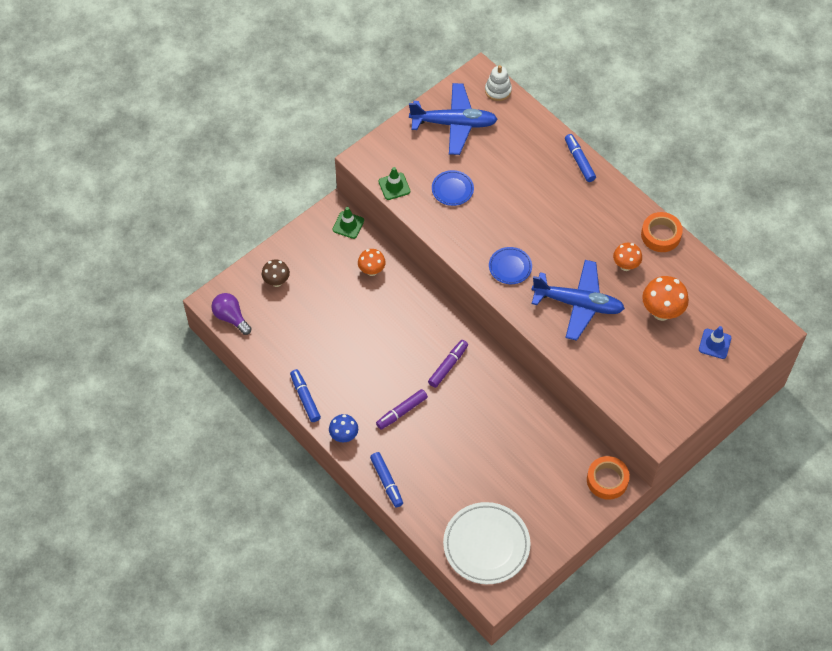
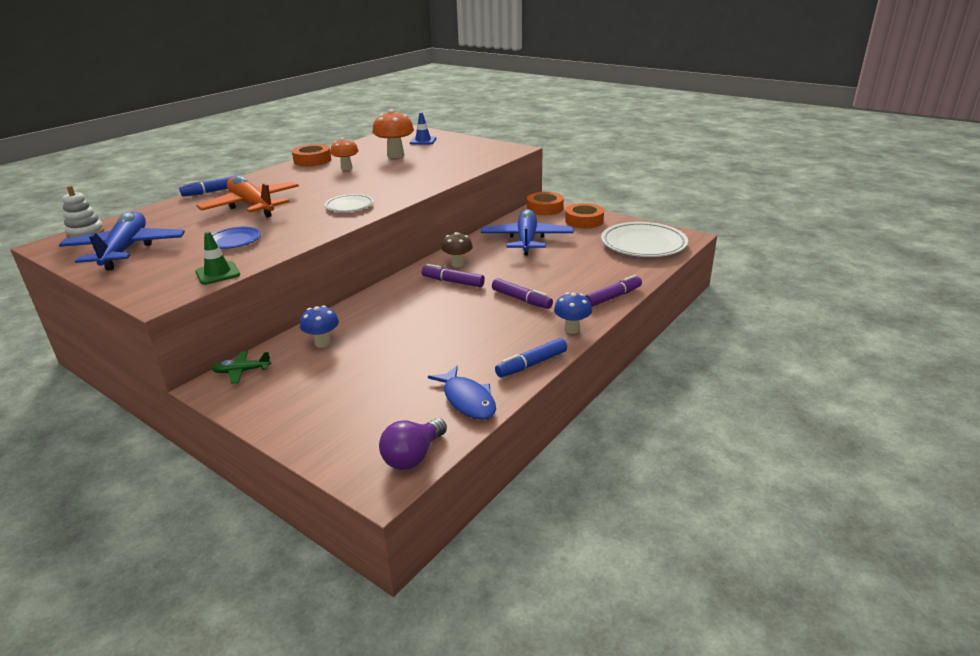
camera: 100 degrees left, 30 degrees down
(276, 282) = (340, 420): brown mushroom -> brown mushroom (458, 264)
(276, 352) = (467, 400): none -> blue fish
(348, 225) = (242, 371): green traffic cone -> green plane
(372, 271) = (323, 343): orange mushroom -> blue mushroom
(386, 482) = (613, 297): blue marker -> purple marker
(510, 267) = (349, 206): blue plate -> white plate
(530, 194) = (252, 206): none -> orange plane
(561, 509) = (584, 221): none -> orange tape
(578, 304) = (392, 179): blue plane -> blue plane (526, 240)

